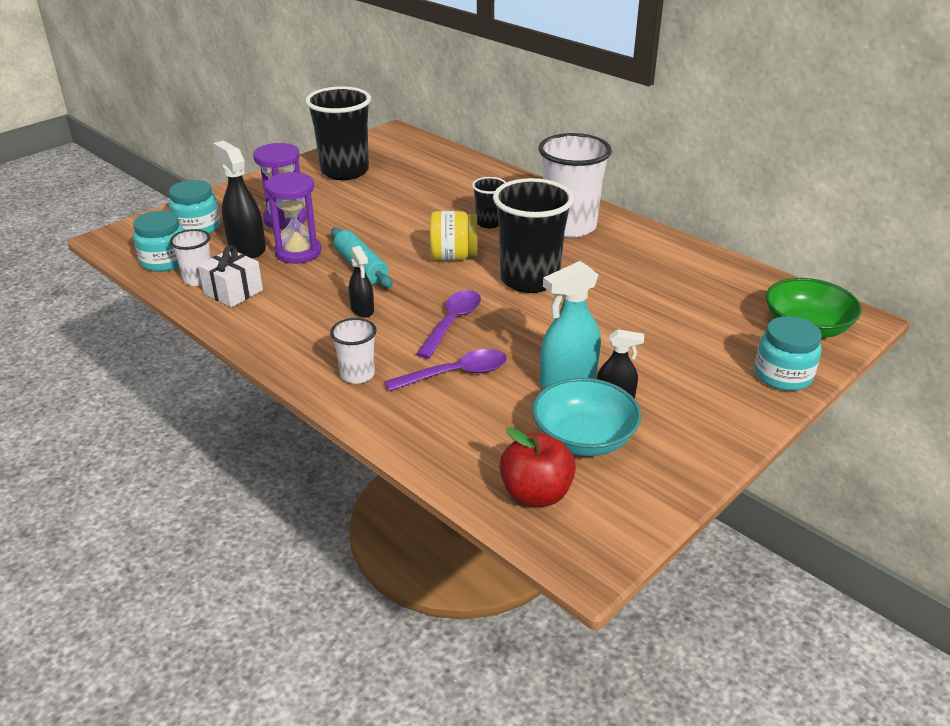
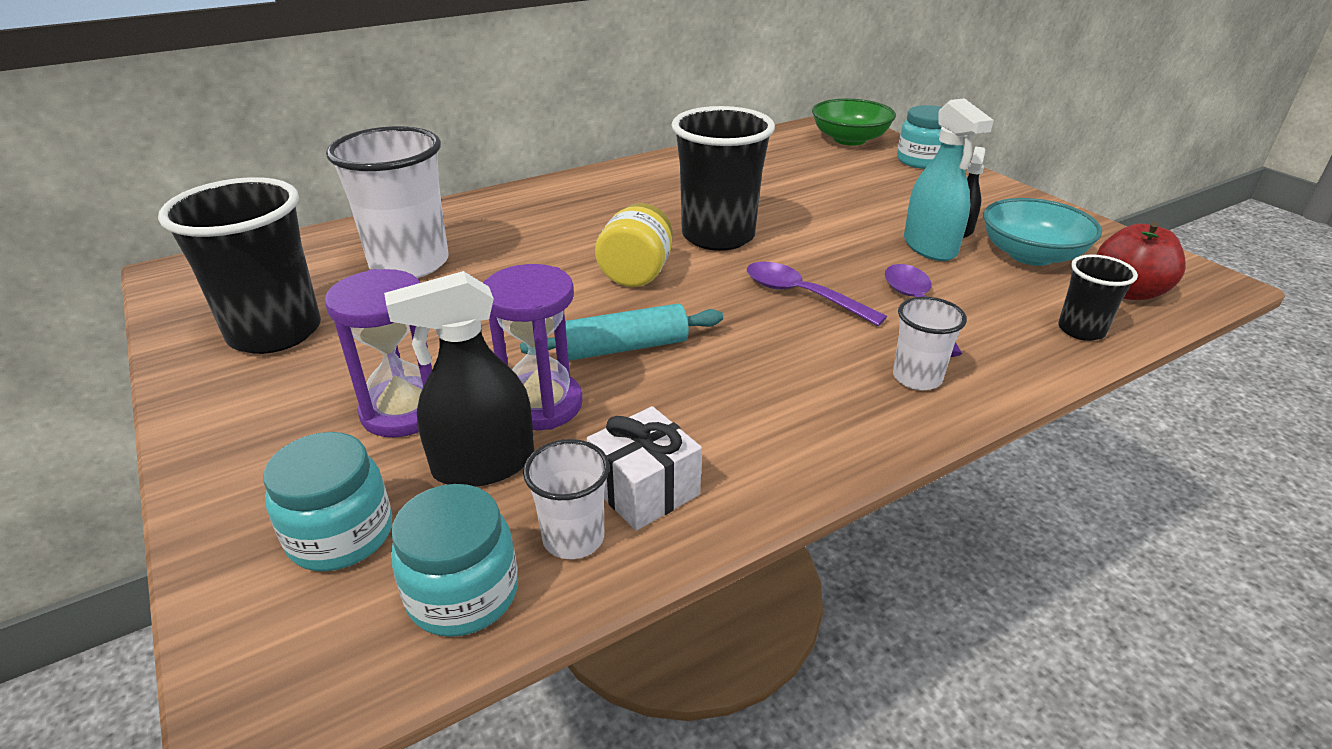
camera: 75 degrees left, 0 degrees up
(362, 310) = (750, 358): black spray bottle -> none
(489, 223) = (560, 240): black cup -> black cup (1081, 330)
(569, 226) = (605, 197): white cup -> white cup (409, 263)

